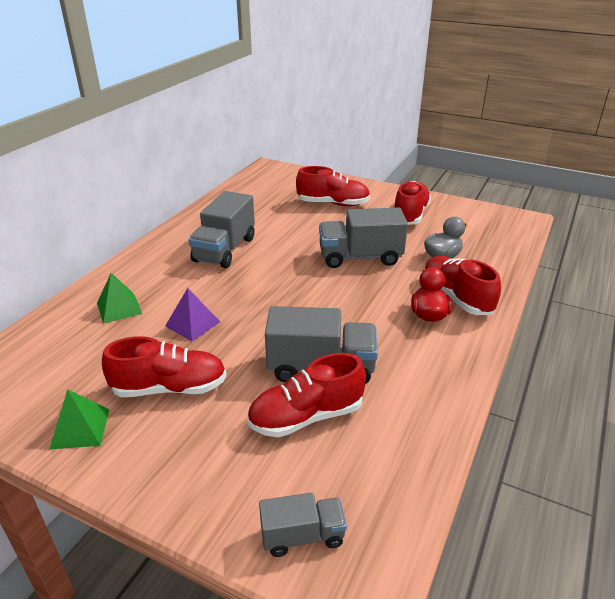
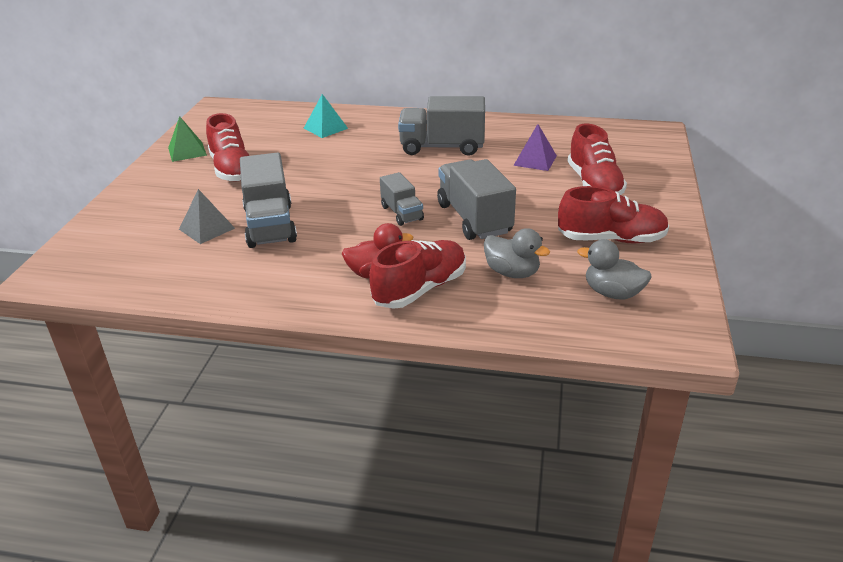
camera: 75 degrees right, 0 degrees up
(119, 308) = (325, 128): green pyramid -> turquoise pyramid
(192, 324) = (314, 160): purple pyramid -> purple pyramid (535, 160)
(302, 536) = (90, 246): grey truck -> grey truck (402, 213)
(306, 416) = (207, 228): red shoe -> grey pyramid
(474, 228) = (612, 293): none -> grey duck

